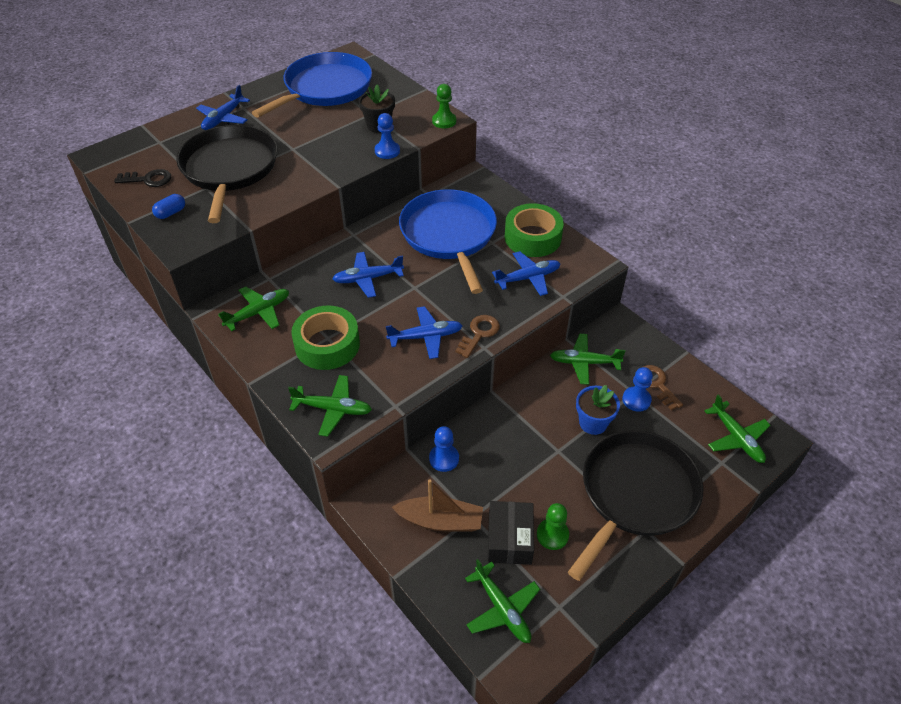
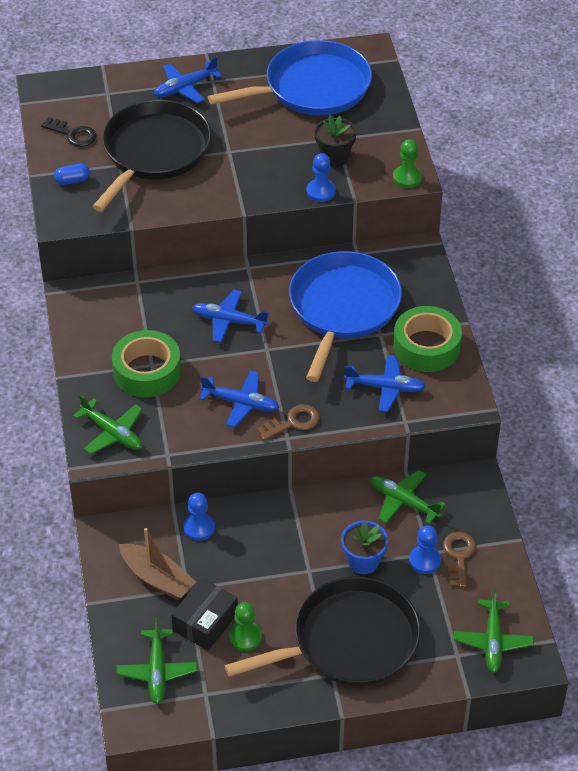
camera: 30 degrees right, 0 degrees up
(258, 313) = (106, 313): green plane -> none

